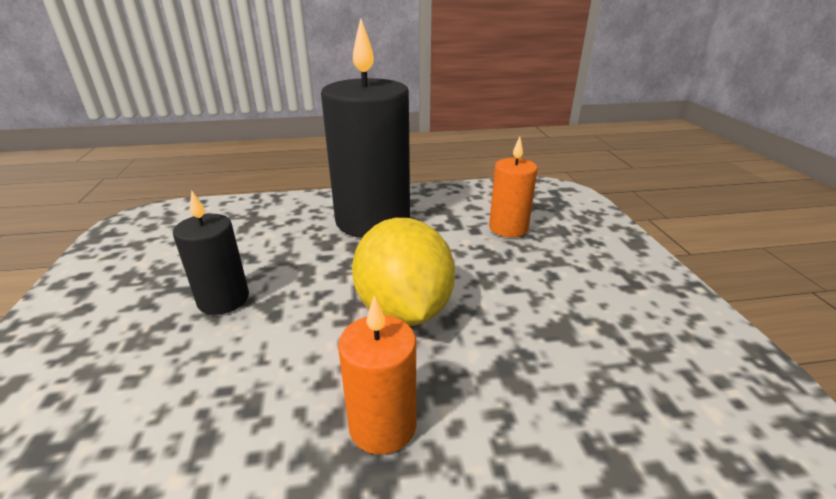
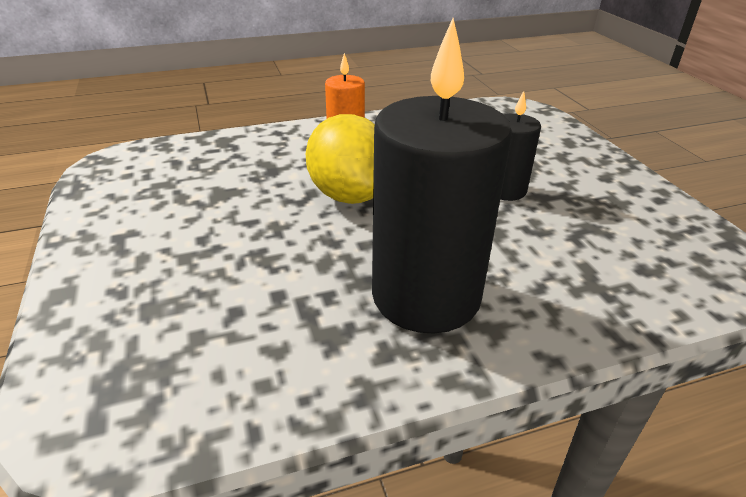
camera: 170 degrees right, 5 degrees up
(508, 228) = (229, 301): orange candle -> none

